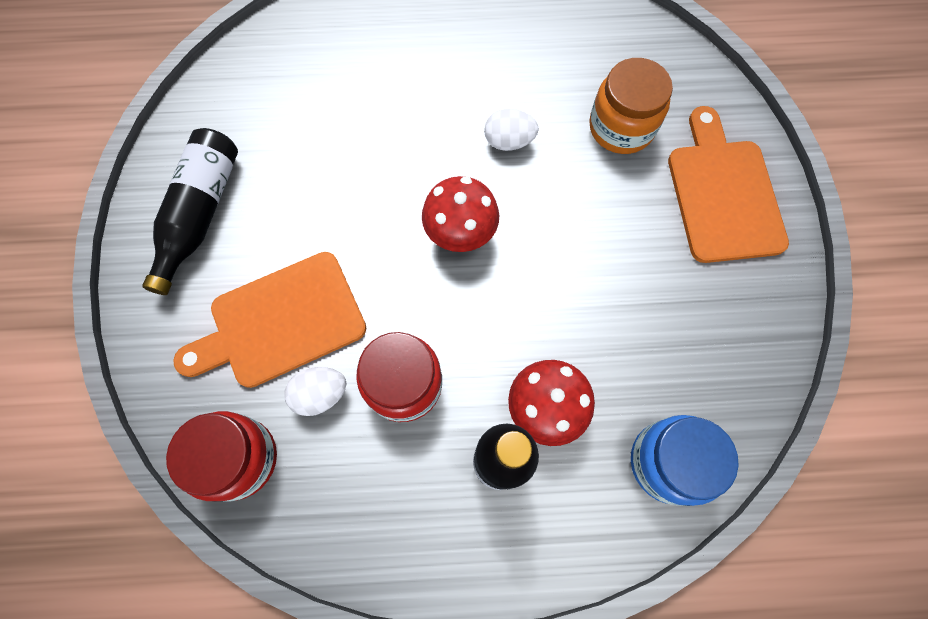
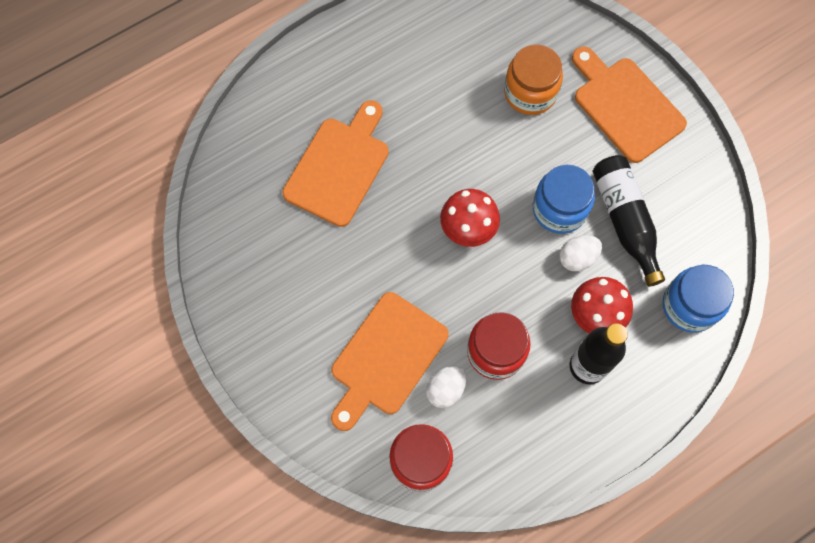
camera: 30 degrees left, 0 degrees up
(200, 213) = (274, 316): black bottle -> black bottle (625, 221)
(369, 102) = (339, 167): none -> orange cutting board
(509, 141) = (459, 144): white egg -> white egg (577, 258)
(577, 266) = (559, 209): none -> blue jar

